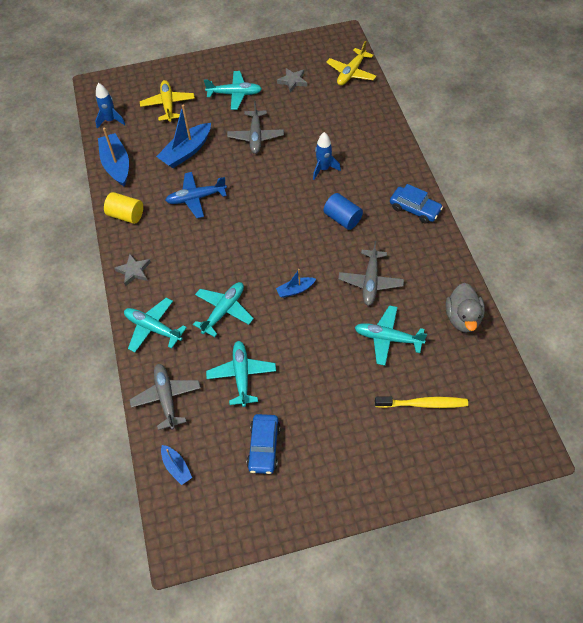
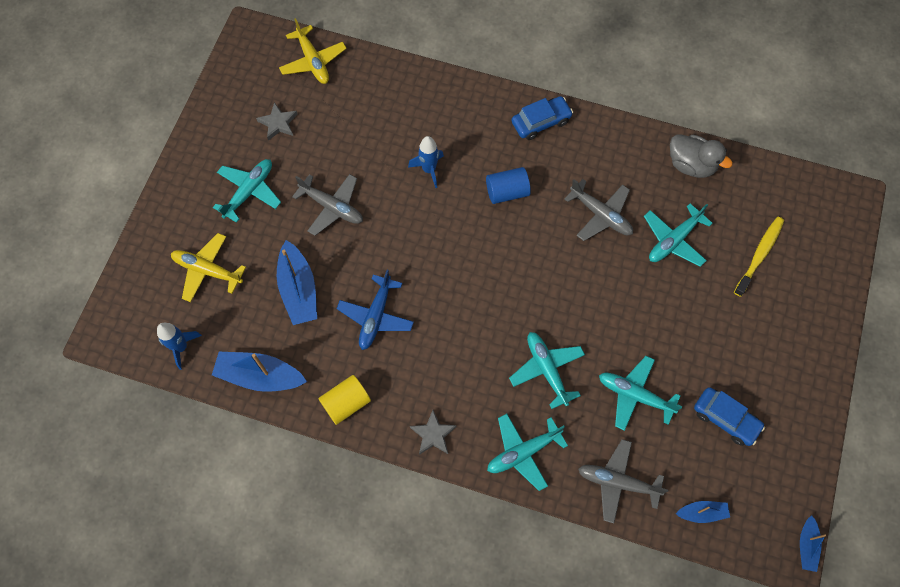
camera: 60 degrees left, 10 degrees up
(295, 290) = (565, 288): blue boat -> blue boat (806, 546)

